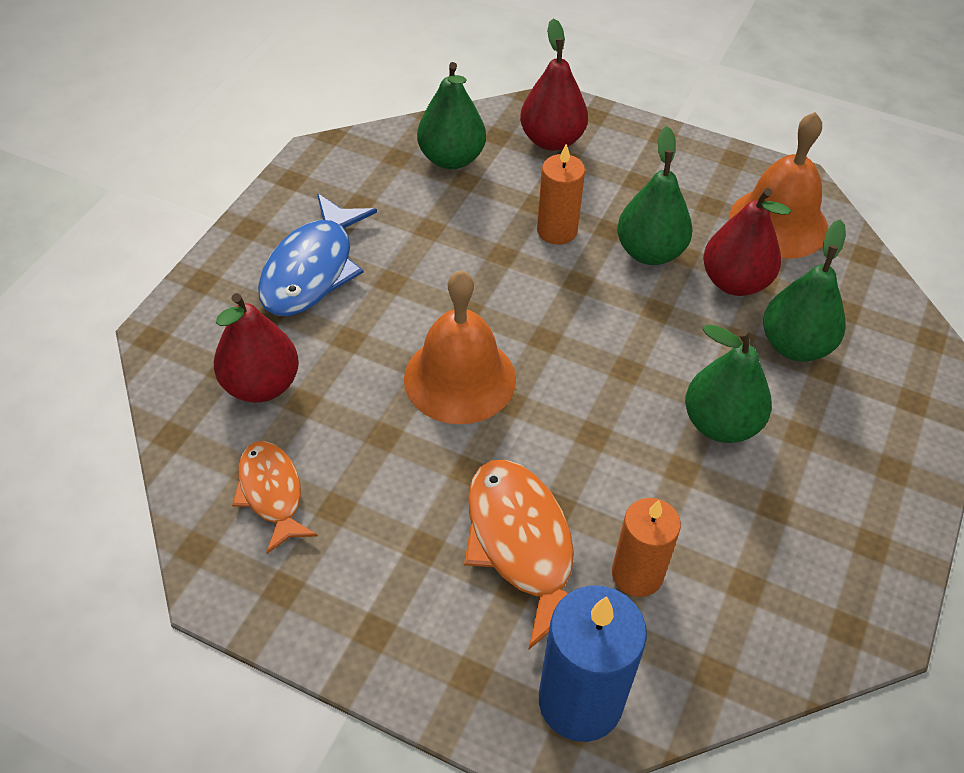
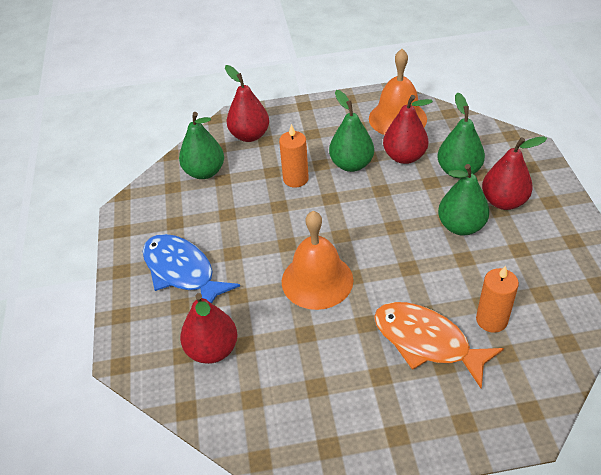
camera: 30 degrees left, 5 degrees down
(271, 493) = (274, 402): orange fish -> none
(312, 270) = (182, 272): blue fish -> blue fish turned 150 degrees clockwise
(580, 701) = (524, 397): blue candle -> none
(819, 427) = (503, 201): none -> red pear

